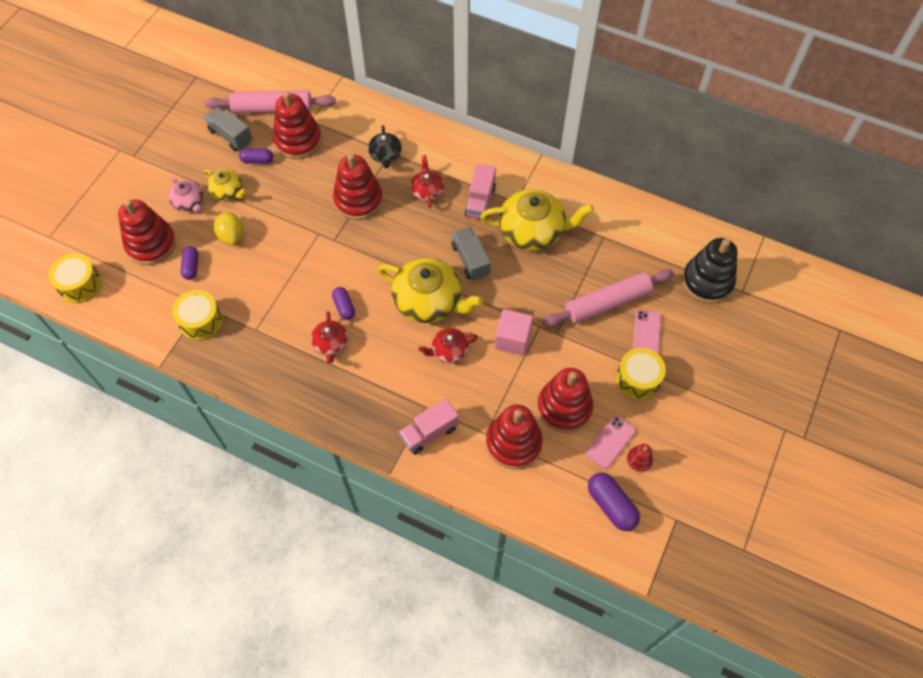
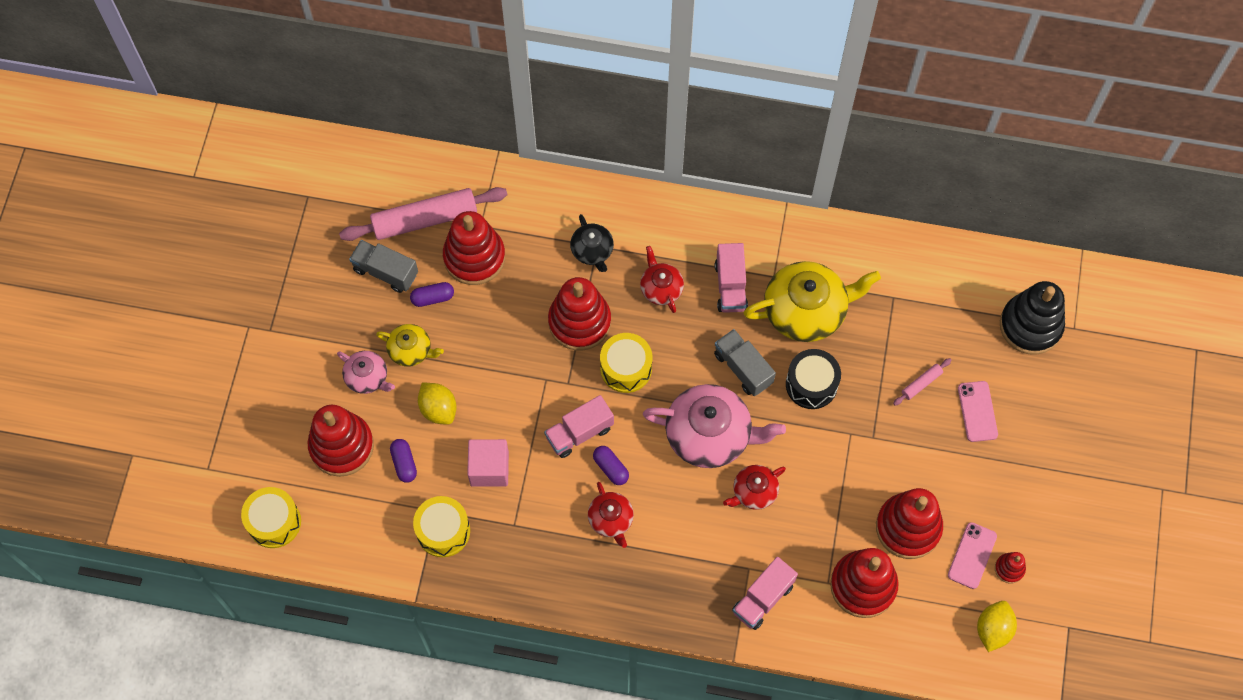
camera: 15 degrees left, 5 degrees up
(329, 276) = (579, 433): none -> pink truck
(429, 301) = (710, 434): yellow teapot -> pink teapot
(512, 339) = (824, 458): pink cube -> pink cube (489, 468)
(520, 283) = (811, 384): none -> black drum
(607, 303) = (921, 383): pink rolling pin -> pink rolling pin, size x0.43
(611, 505) = (993, 630): purple capsule -> yellow lemon
(638, 379) = (982, 470): yellow drum -> yellow drum (626, 368)

